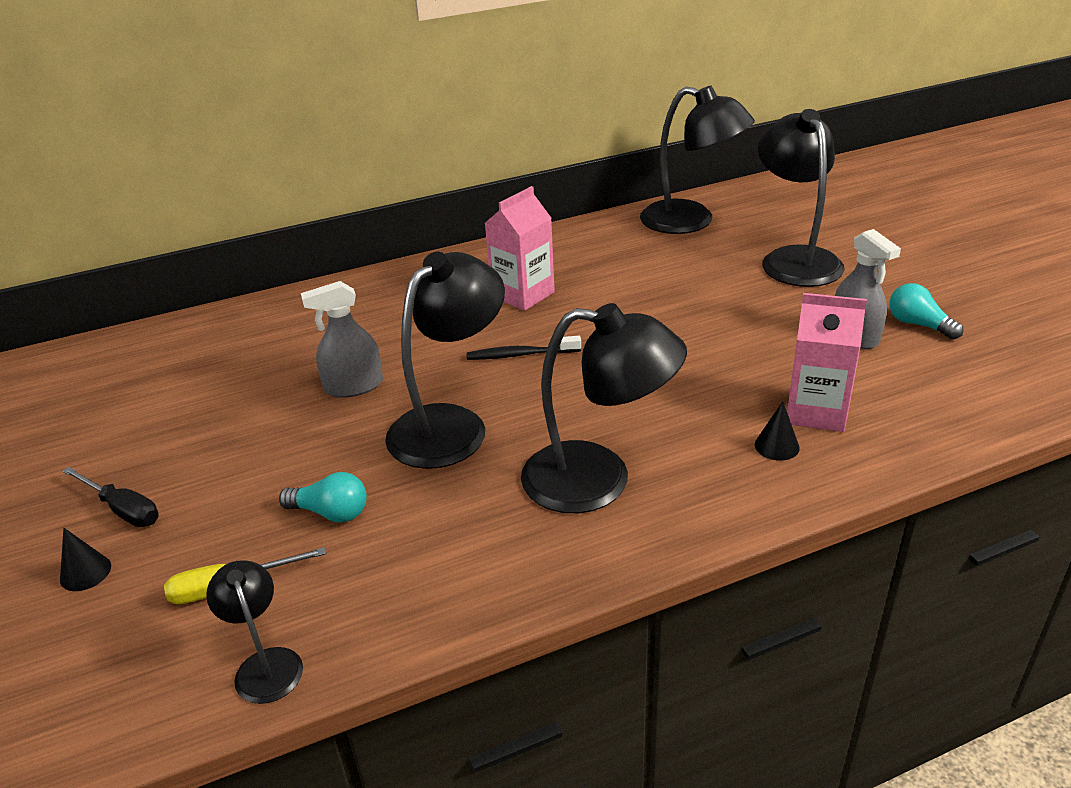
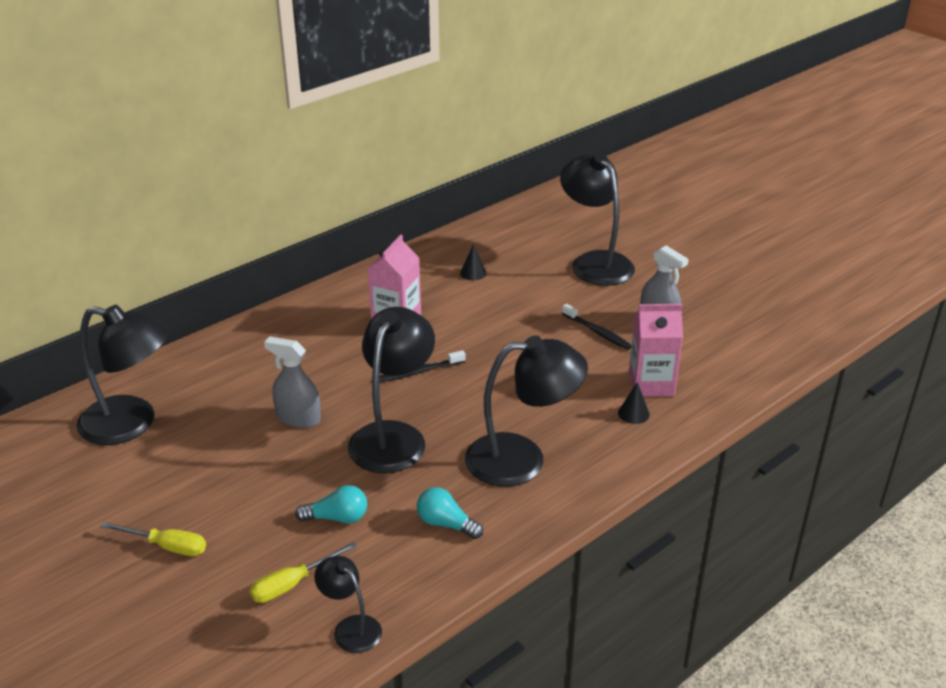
camera: 20 degrees left, 0 degrees up
(85, 572) = (170, 597): black cone -> black cone (473, 273)
(122, 509) = (167, 546): black screwdriver -> yellow screwdriver
(354, 386) = (298, 418): grey spray bottle -> grey spray bottle turned 60 degrees clockwise
(691, 221) = (503, 237): black lamp -> black lamp (132, 424)
(766, 338) = (597, 332): none -> black toothbrush
(918, 324) = (699, 306): turquoise light bulb -> turquoise light bulb (446, 524)

